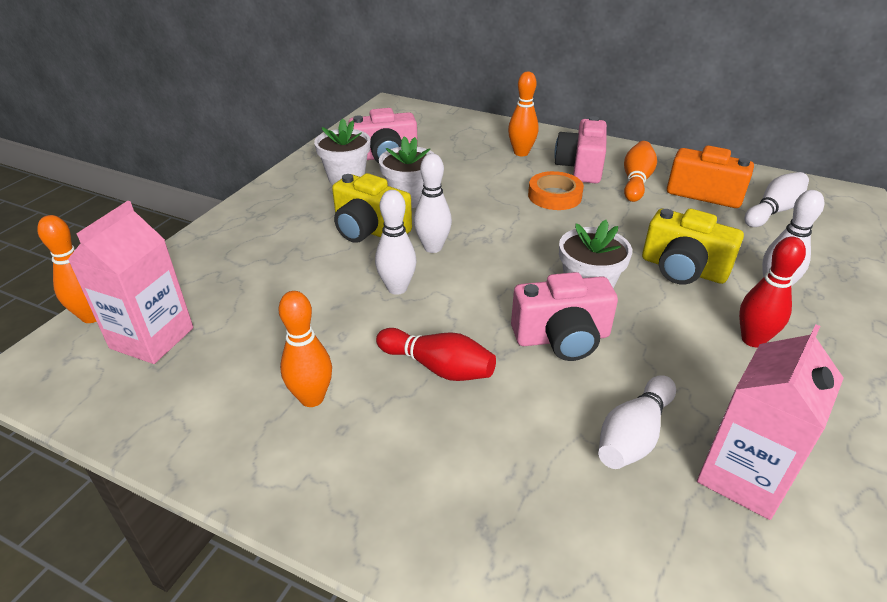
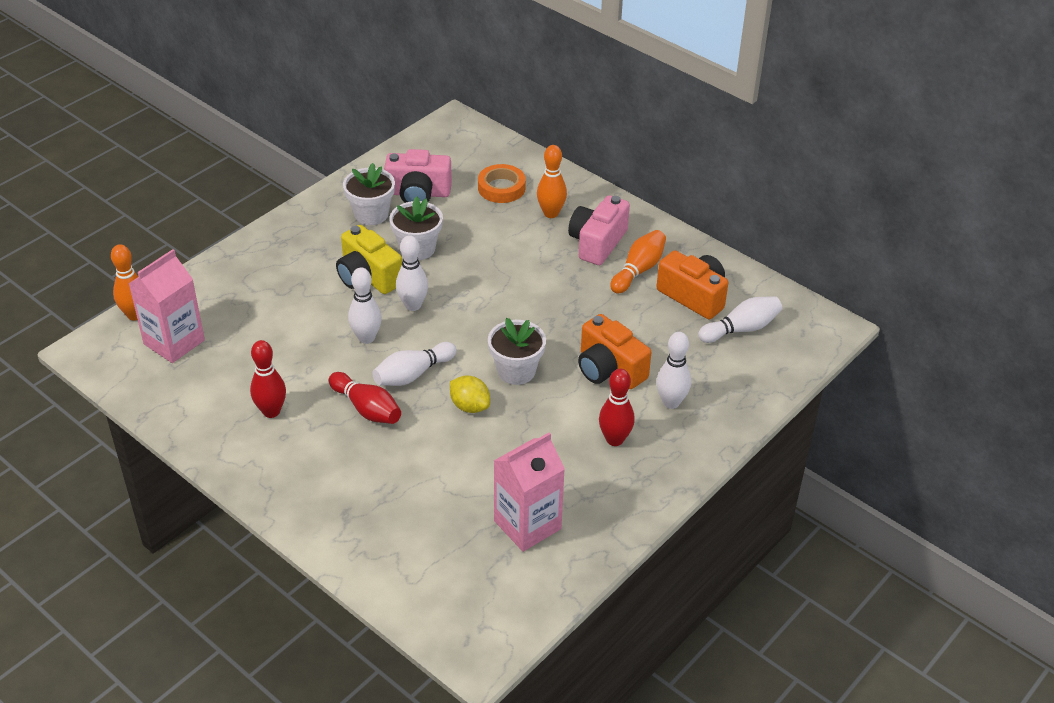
camera: 15 degrees right, 5 degrees up
(312, 398) = (271, 411): orange bowling pin -> red bowling pin
(554, 196) = (550, 272): orange tape -> orange tape (501, 188)
(562, 338) = (470, 406): pink camera -> yellow lemon
(633, 435) = (474, 485): white bowling pin -> white bowling pin (413, 374)
(683, 269) = (609, 369): yellow camera -> orange camera

